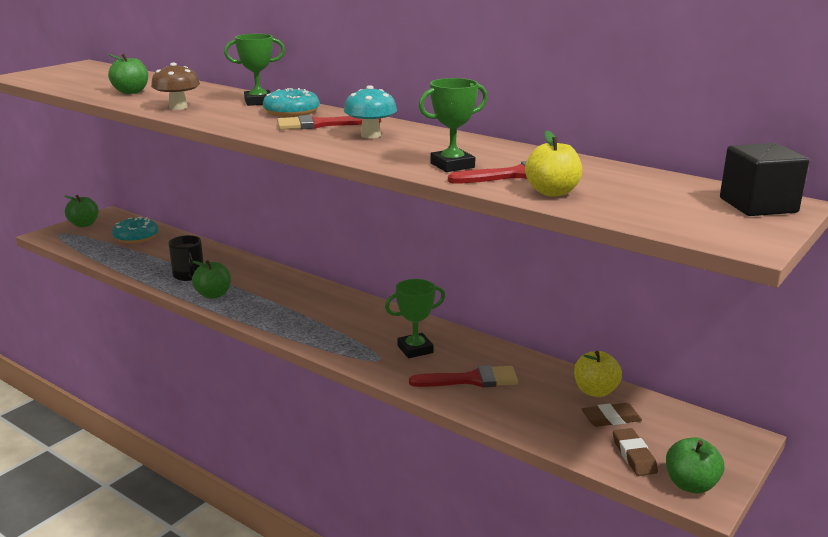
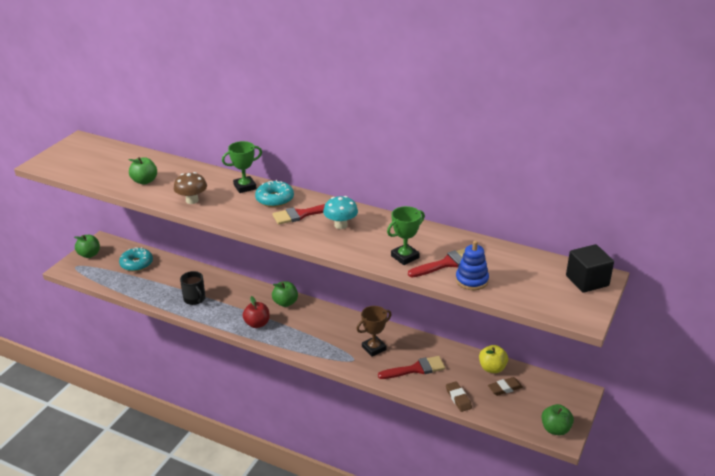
camera: 10 degrees left, 10 degrees up
(213, 295) = (221, 316): green apple -> green apple (285, 303)
(258, 307) = (257, 324): none -> red apple
(415, 349) = (374, 348): green trophy -> brown trophy
(552, 192) = (472, 280): yellow apple -> blue stacking toy
(634, 455) = (522, 413): brown eraser -> brown eraser (458, 398)

